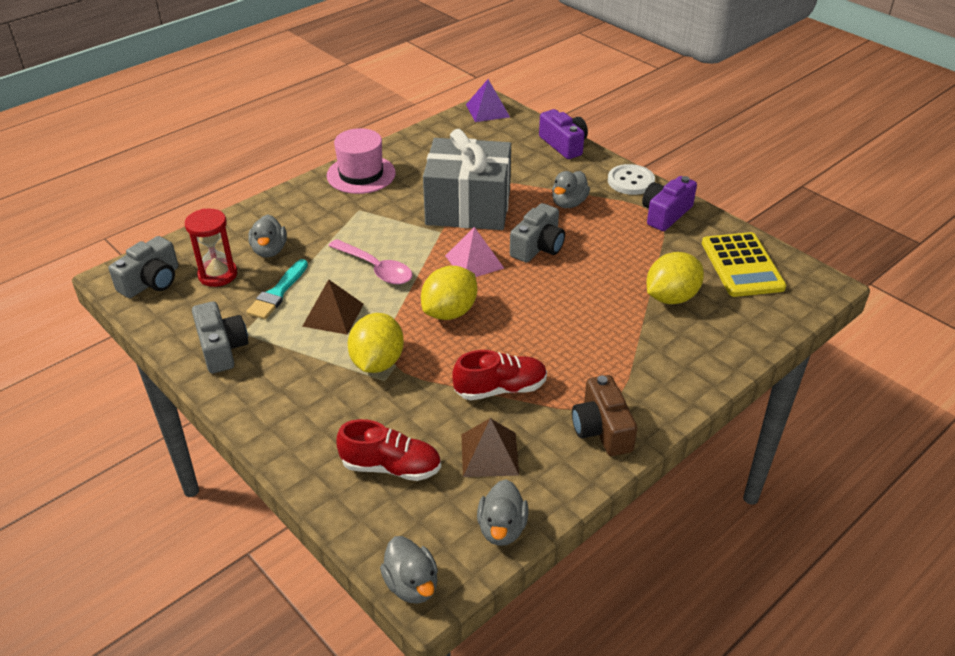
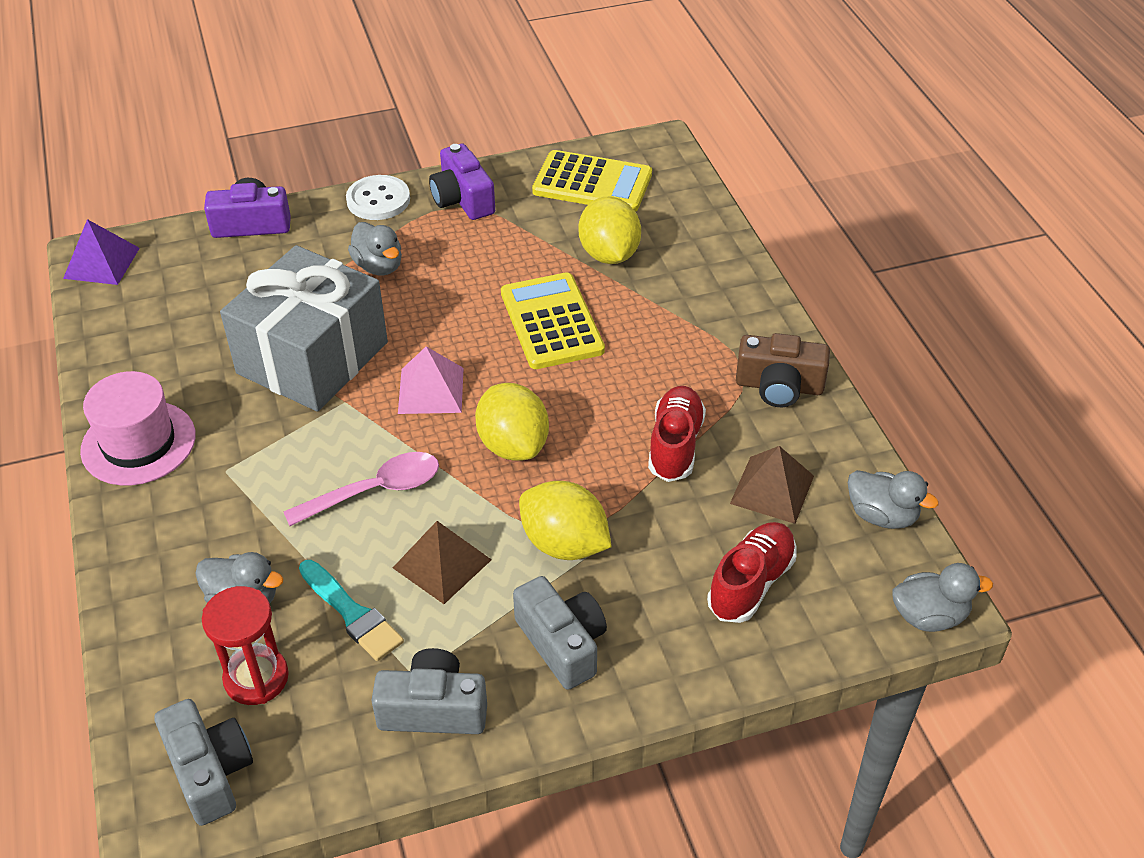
camera: 65 degrees left, 5 degrees up
(538, 247) = (444, 324): grey camera -> grey camera (562, 643)
(577, 292) = (551, 322): none -> yellow calculator

